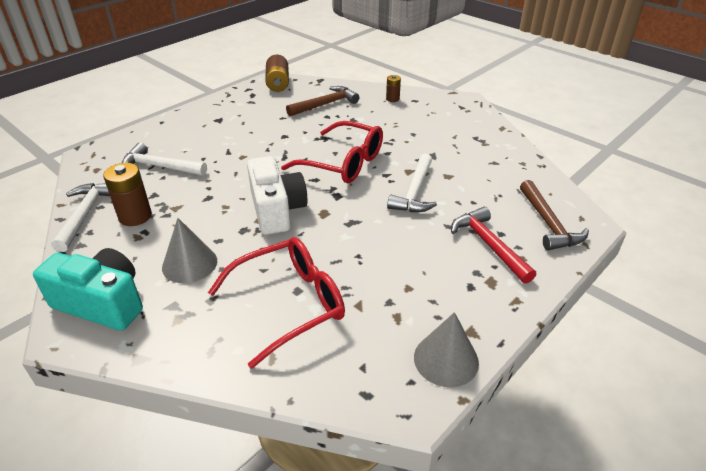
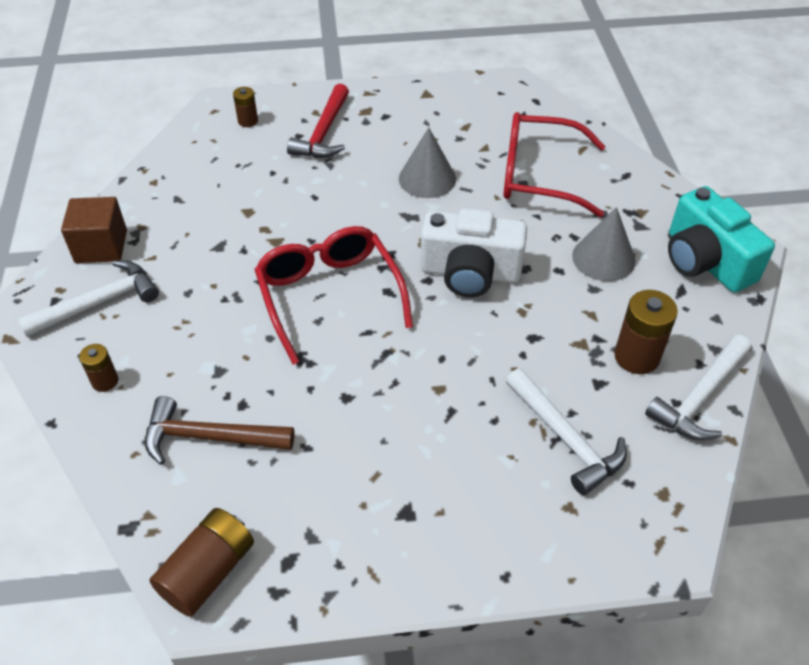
camera: 140 degrees left, 10 degrees up
(276, 210) = (470, 272): white camera -> white camera turned 105 degrees counterclockwise
(415, 192) = (308, 213): white hammer -> white hammer (98, 303)
(446, 359) = (464, 90): grey cone -> grey cone (427, 178)
(484, 129) = (101, 246): none -> brown cube
(548, 223) = (248, 121): brown hammer -> brown battery

